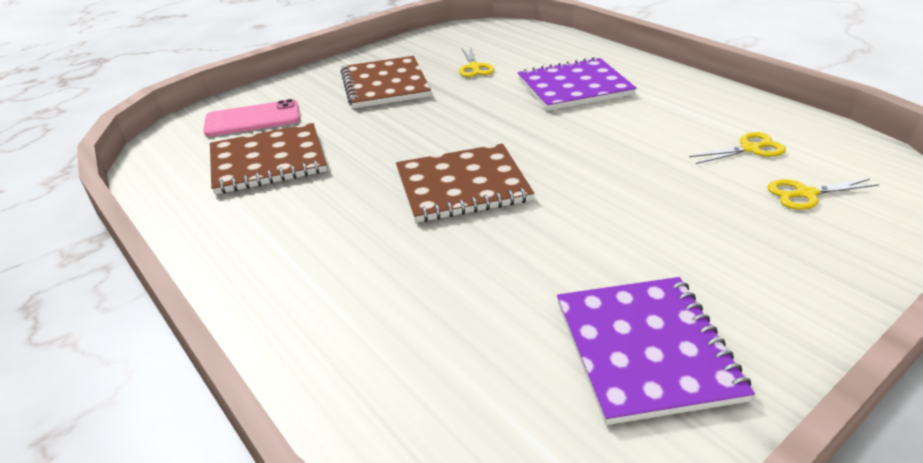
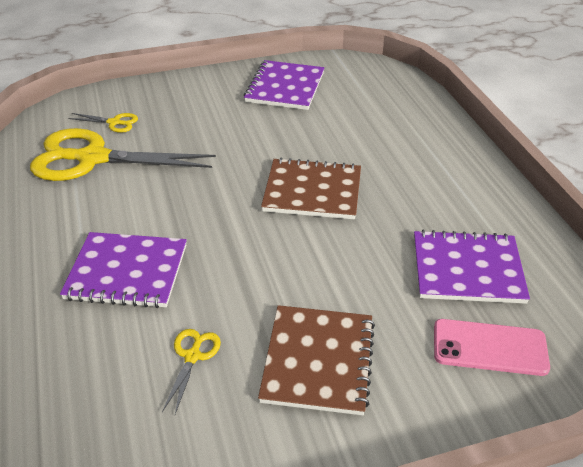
camera: 160 degrees left, 5 degrees up
(268, 161) = (467, 269): brown notebook -> purple notebook
(750, 149) = (93, 158): yellow scissors -> yellow scissors, size x2.40

